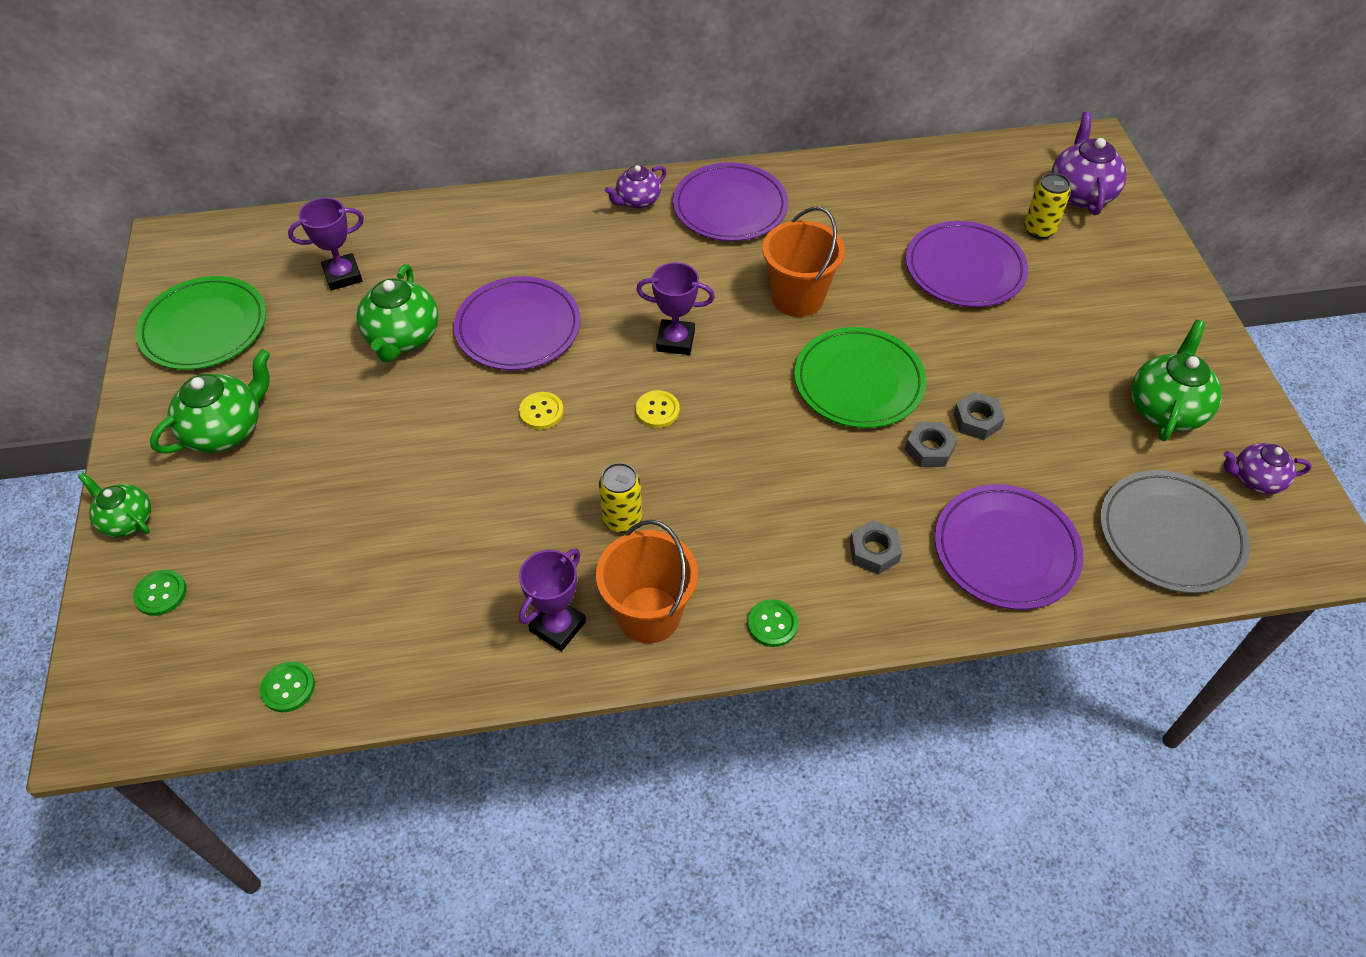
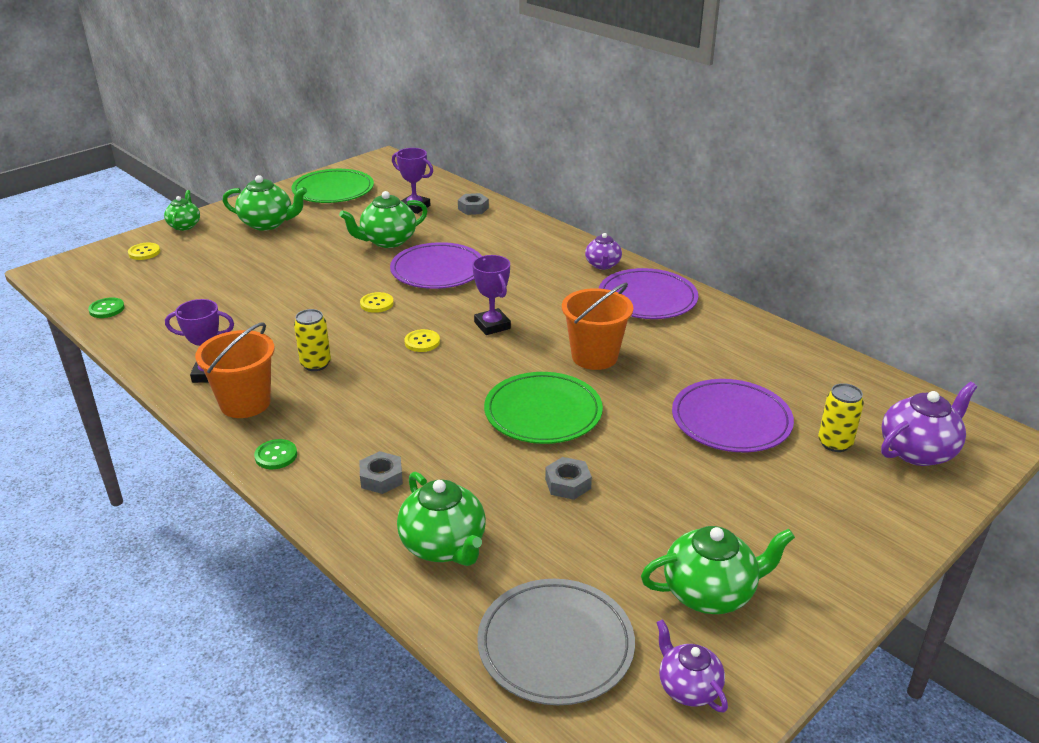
camera: 55 degrees right, 20 degrees down
(161, 593) = (144, 252): green button -> yellow button
(637, 201) = (602, 265): purple teapot -> purple teapot turned 105 degrees counterclockwise
(929, 449) = (511, 469): grey nut -> grey nut (473, 208)
(1006, 550) = (444, 546): purple plate -> green teapot

